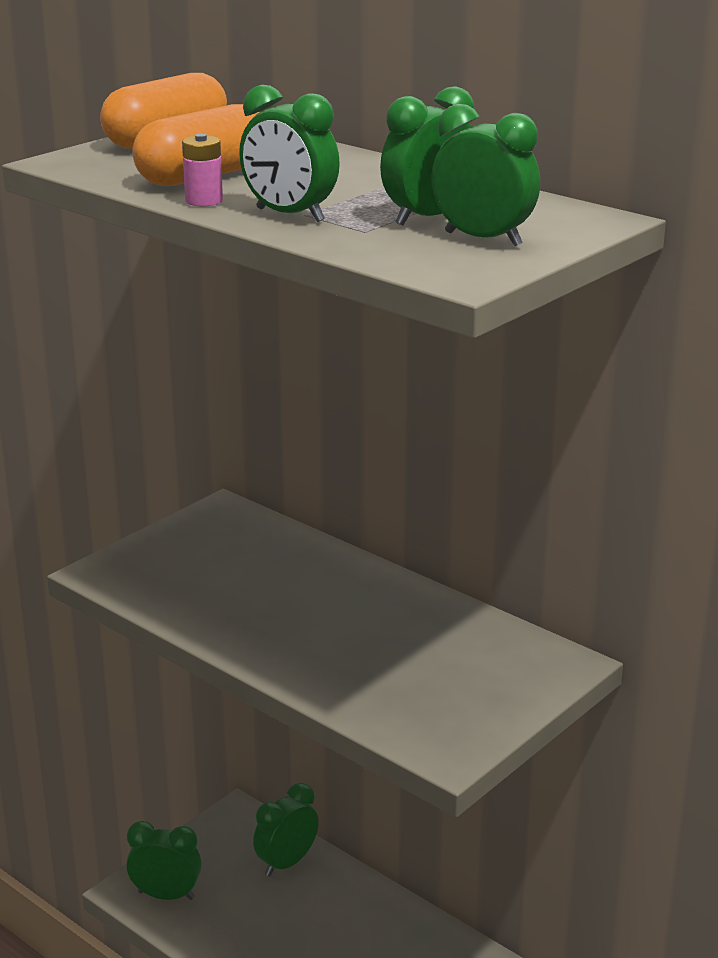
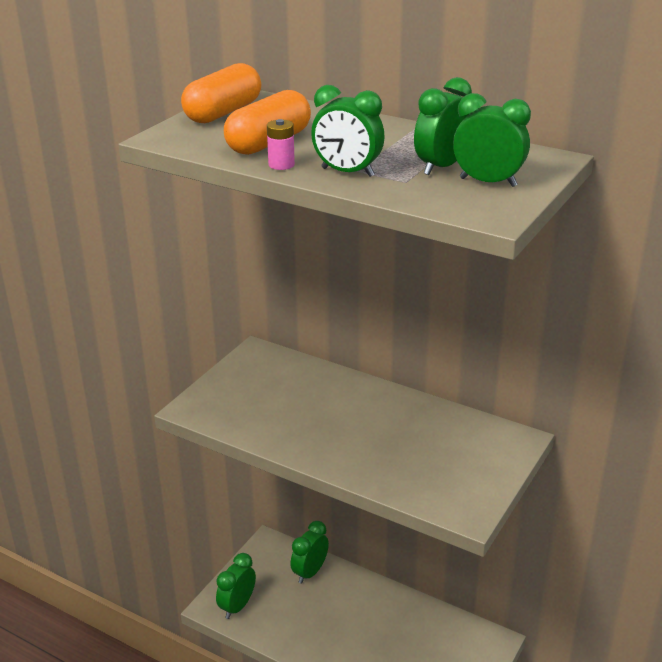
camera: 10 degrees left, 5 degrees up
(166, 895) = (237, 606): green clock -> green clock turned 60 degrees counterclockwise

